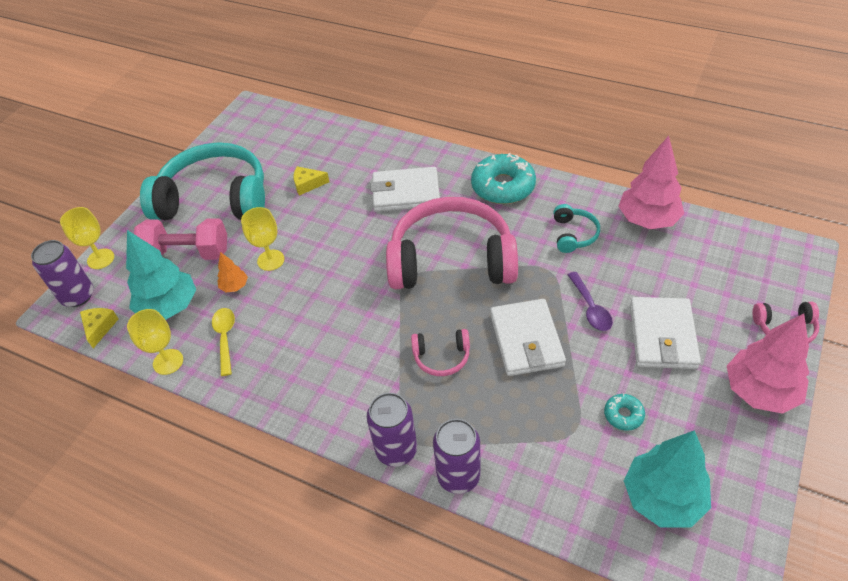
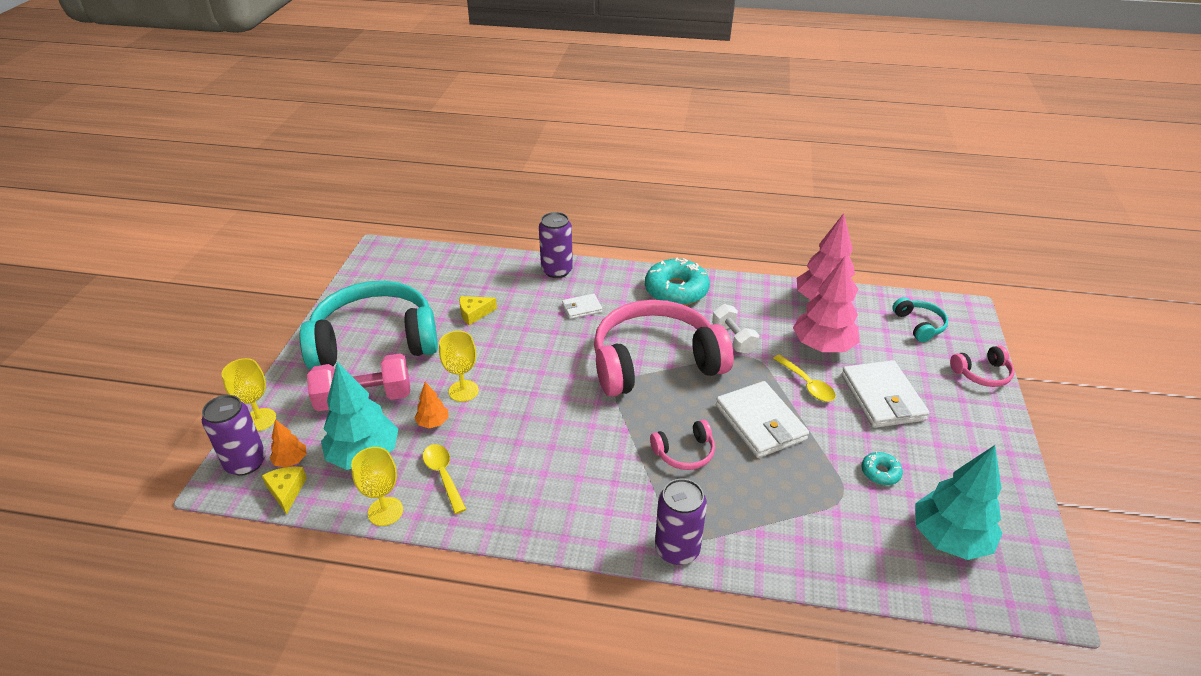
camera: 20 degrees left, 10 degrees down
(112, 301) = (291, 461): none -> orange tree
(406, 193) = (582, 308): white wallet -> white wallet, size x0.51
(458, 476) = (751, 560): purple can -> purple can (557, 270)
(538, 247) = (733, 339): none -> white dumbbell
(573, 234) = (762, 323): turquoise headphones -> turquoise headphones (919, 325)
(590, 308) = (807, 384): purple spoon -> yellow spoon
(760, 391) = (987, 430): pink tree -> pink tree (823, 346)

